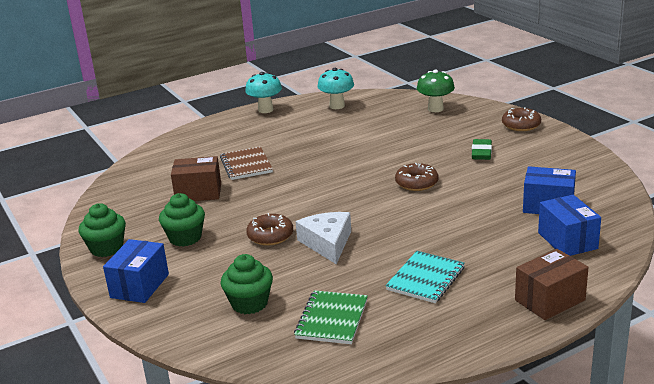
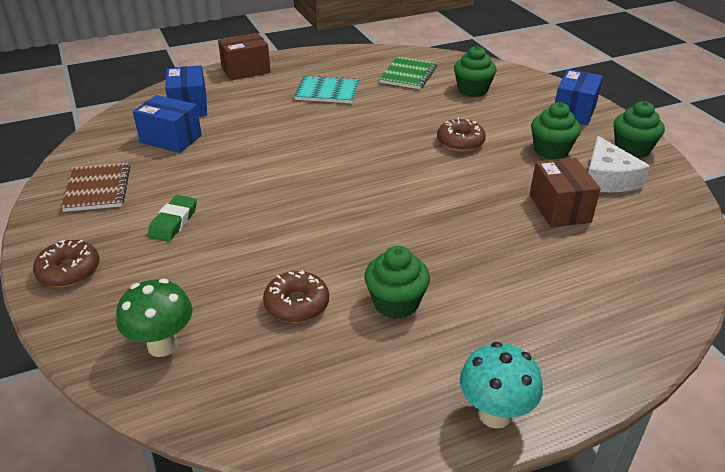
camera: 175 degrees left, 10 degrees up
(198, 193) = (559, 208): brown box -> brown box turned 75 degrees clockwise
(246, 165) = (505, 250): brown notebook -> brown notebook (97, 189)
(316, 135) = (396, 303): none -> green cupcake
(327, 243) = (403, 128): white cheese -> white cheese (607, 178)
(337, 106) = (342, 398): turquoise mushroom -> none
(416, 183) = (285, 185): brown donut -> brown donut (297, 304)
(425, 279) = (327, 92): turquoise notebook -> turquoise notebook turned 60 degrees clockwise

